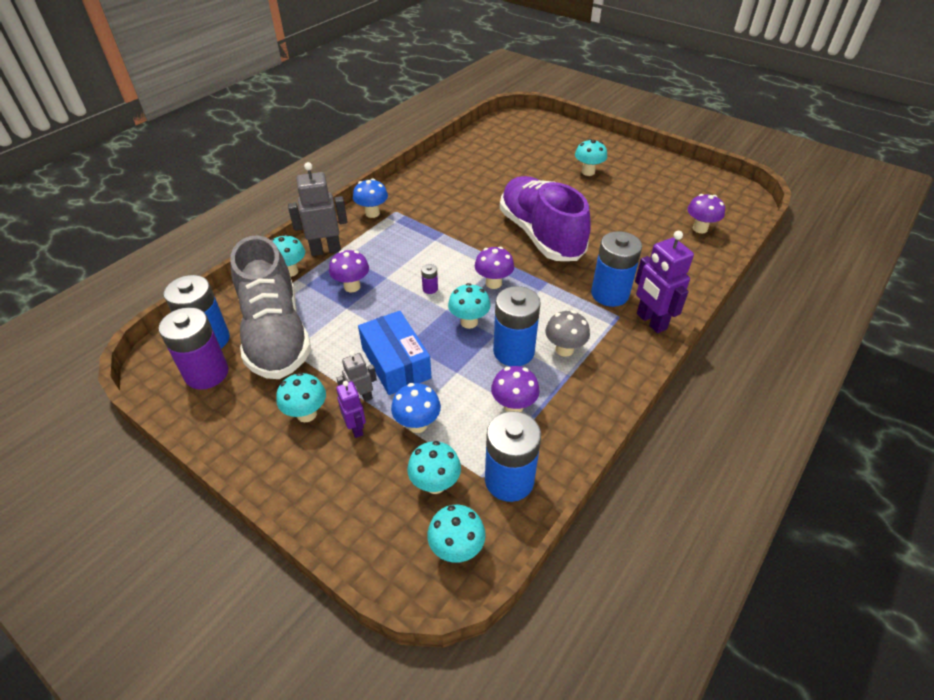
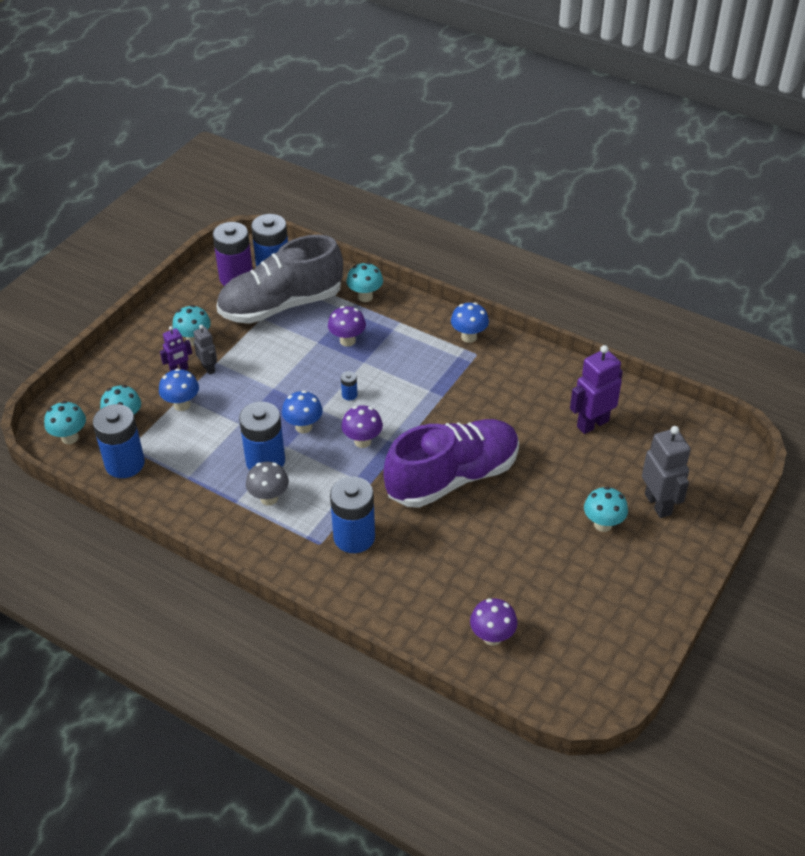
camera: 85 degrees right, 0 degrees up
(326, 250) = (400, 314): grey robot -> grey robot (658, 504)
(396, 363) = (249, 383): blue box -> none
(430, 289) = (349, 395): purple battery -> blue battery
(469, 322) = (303, 427): turquoise mushroom -> blue mushroom
(513, 406) = (199, 463): purple mushroom -> none
(651, 321) = (313, 570): purple robot -> purple robot (592, 423)

